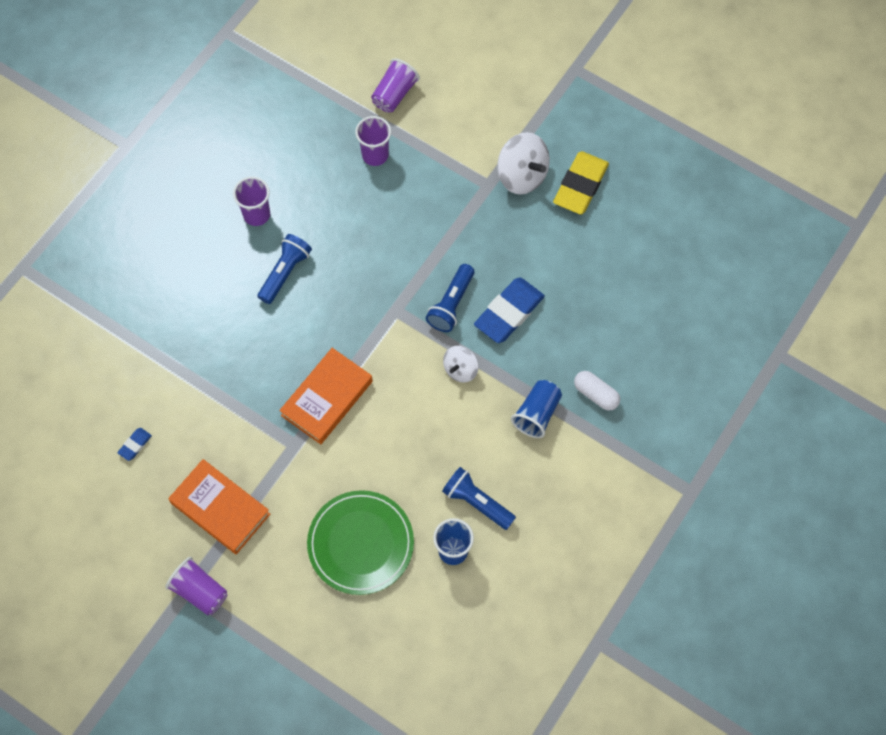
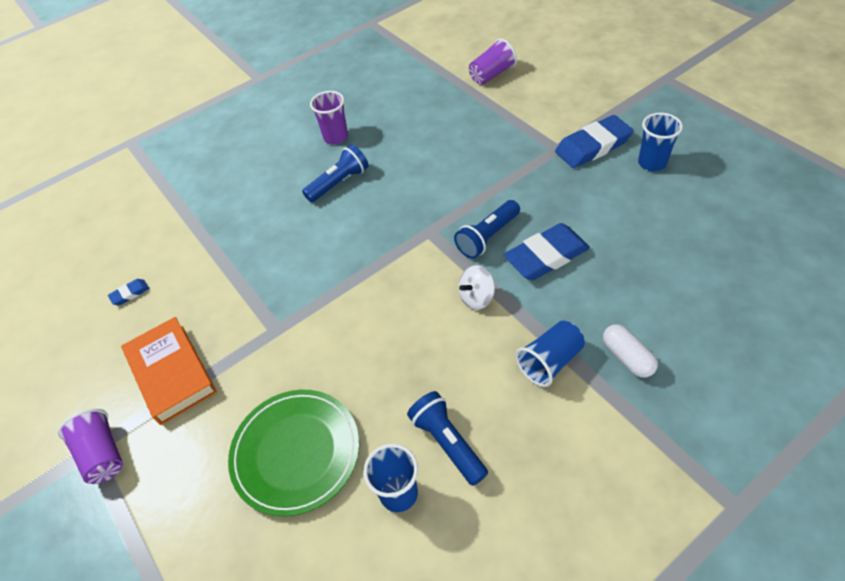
camera: 25 degrees right, 15 degrees down
(327, 398) = (328, 294): orange book -> none
(375, 155) = (458, 112): purple cup -> none
(522, 175) = (593, 146): white spinning top -> blue eraser
(580, 185) = (652, 163): yellow eraser -> blue cup

